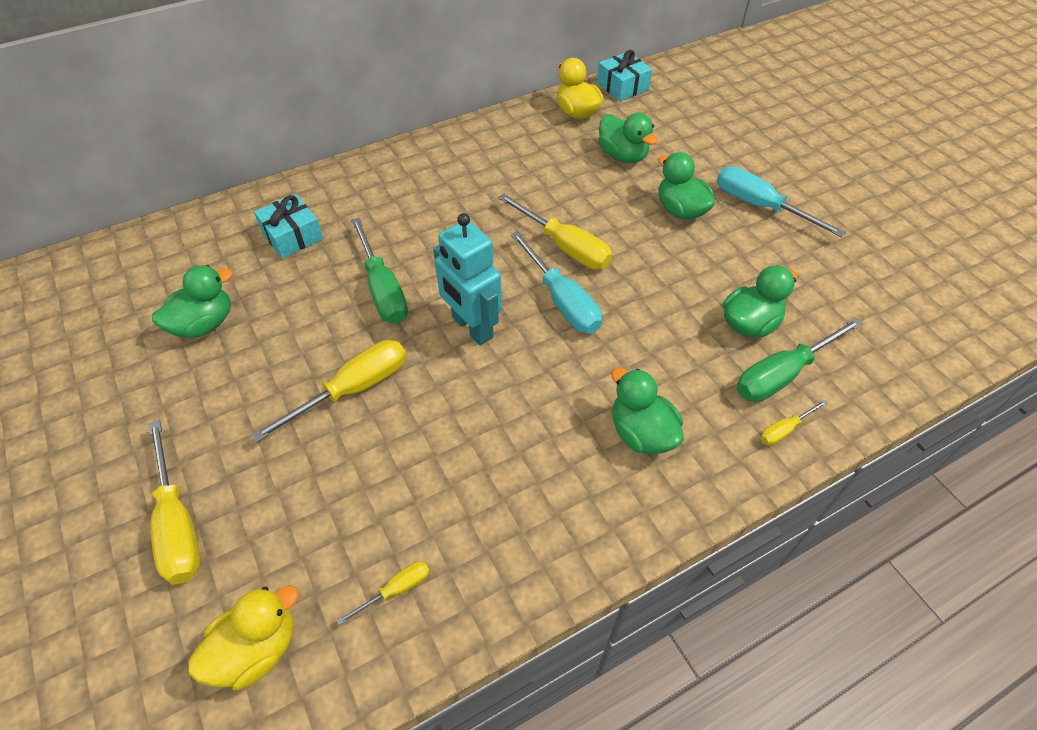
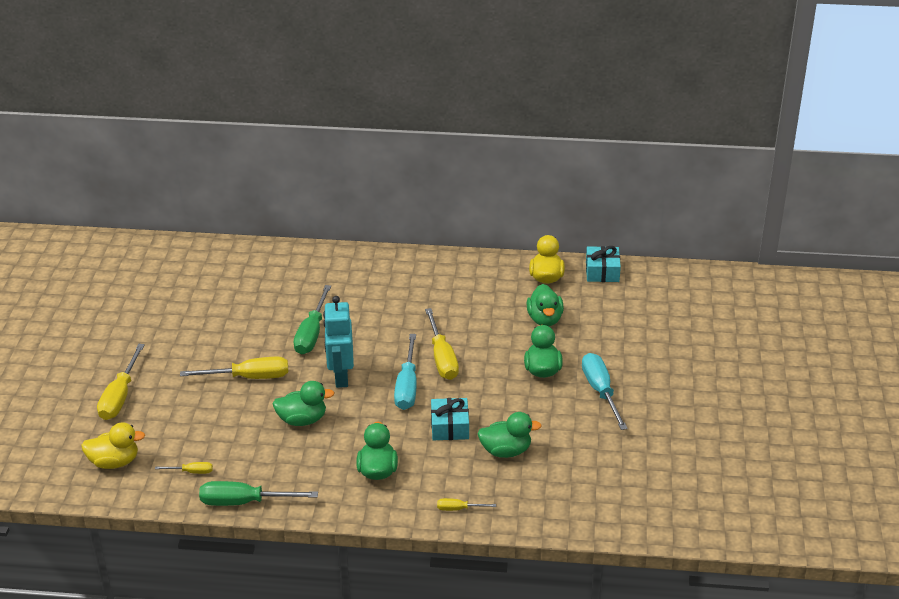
camera: 35 degrees right, 15 degrees down
(204, 324) = (203, 309): green duck -> green duck (302, 420)
(292, 236) = (289, 281): turquoise gift -> turquoise gift (450, 427)
(783, 374) = (493, 484): green screwdriver -> green screwdriver (244, 502)

